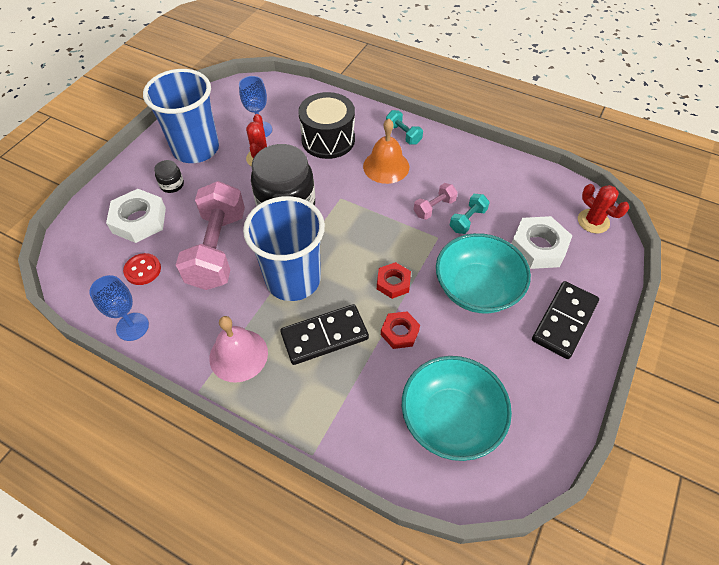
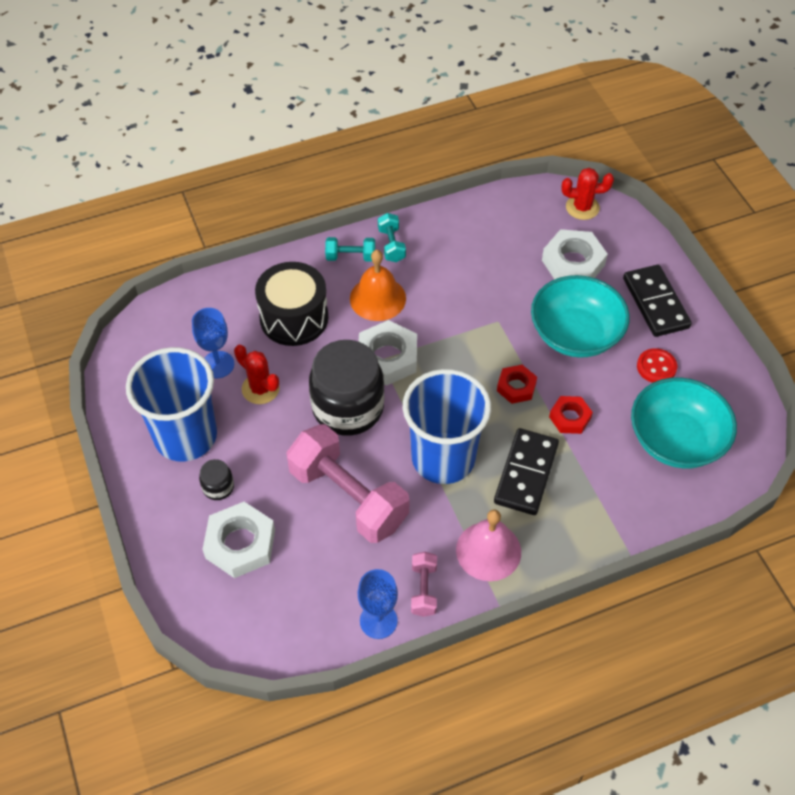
camera: 50 degrees left, 0 degrees up
(143, 270) = (313, 575): red button -> red button (656, 367)
(345, 200) = (387, 357): none -> white nut
(434, 208) = (463, 299): pink dumbbell -> pink dumbbell (423, 589)
(467, 220) = (500, 287): turquoise dumbbell -> turquoise dumbbell (391, 245)

